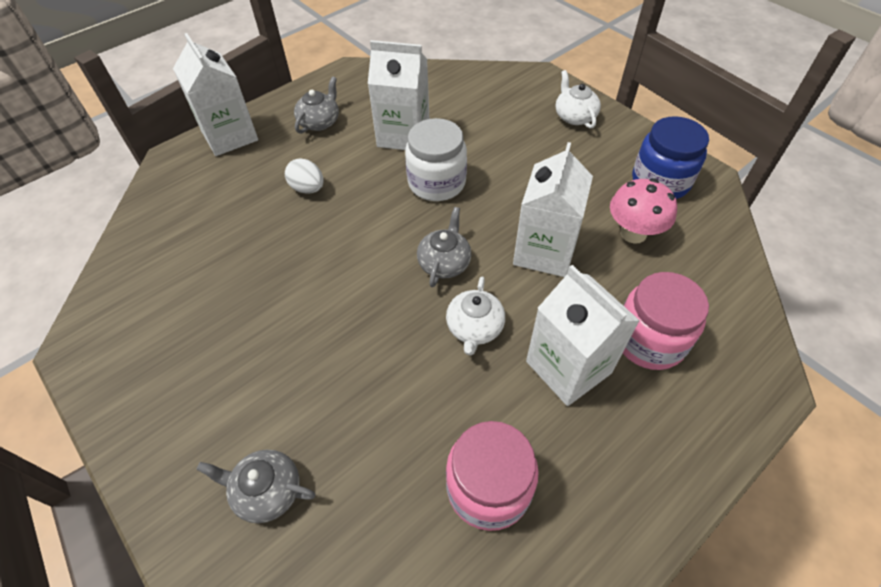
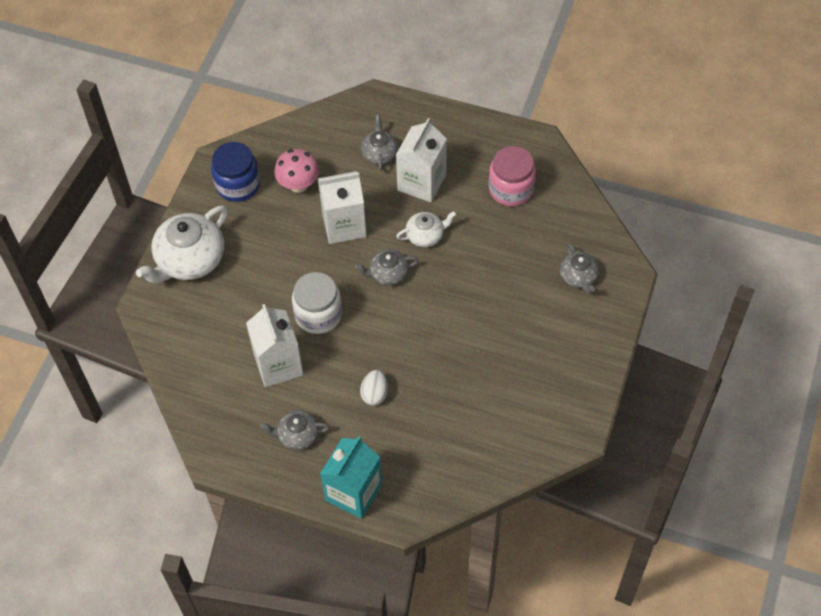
camera: 120 degrees left, 5 degrees up
(230, 136) = (353, 492): white carton -> turquoise carton
(574, 116) = (189, 260): white teapot -> white teapot, size x1.87
(649, 340) = (379, 153): pink jar -> grey teapot

